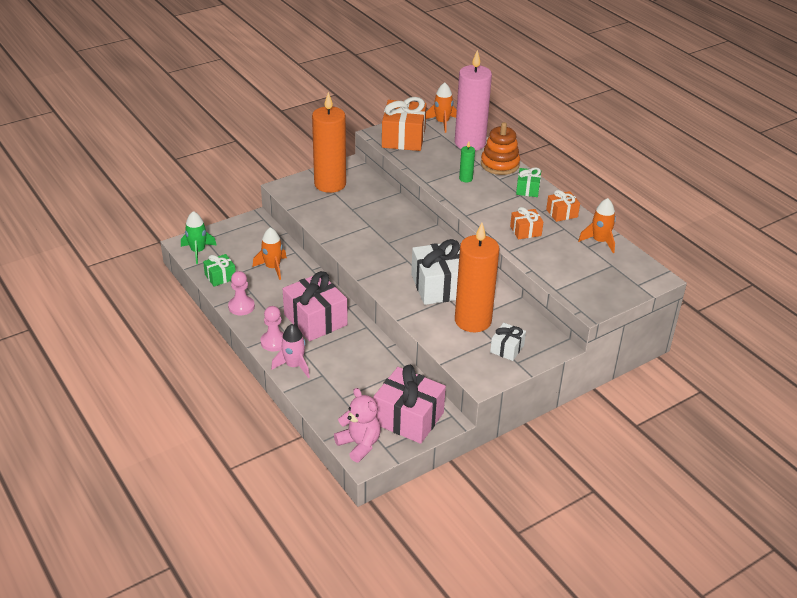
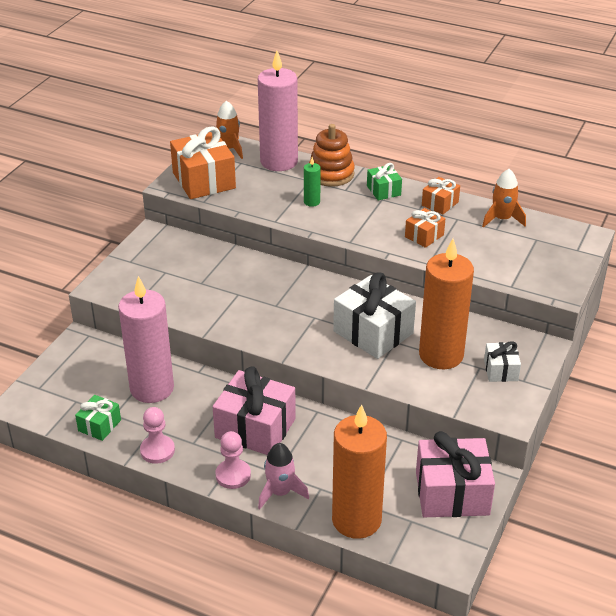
camera: 30 degrees left, 0 degrees up
(198, 251) = (44, 406): green rocket -> none
(272, 267) = (152, 388): orange rocket -> pink candle
(330, 184) = (150, 263): orange candle -> orange candle (356, 520)
(359, 444) = (430, 548): pink teddy bear -> none

